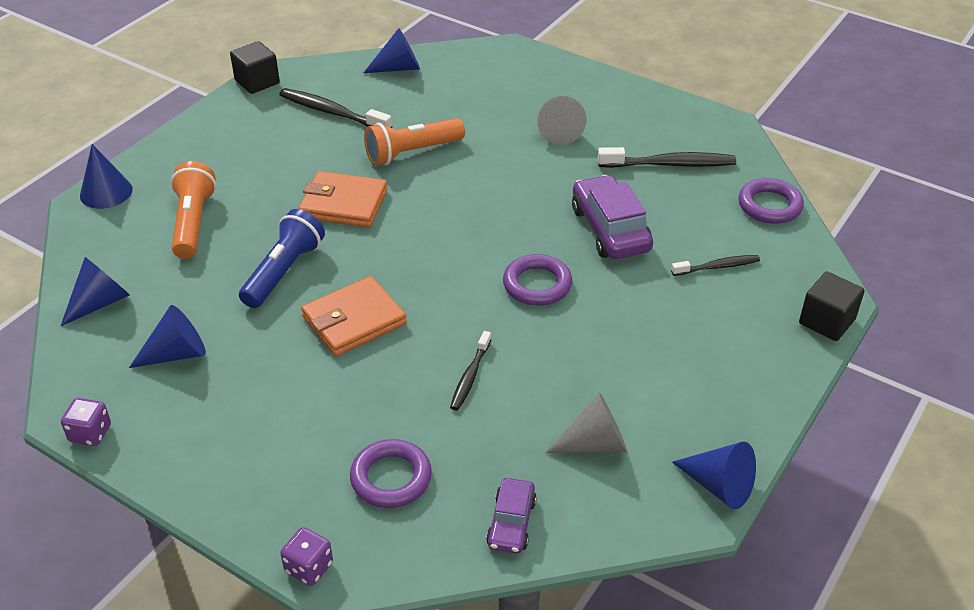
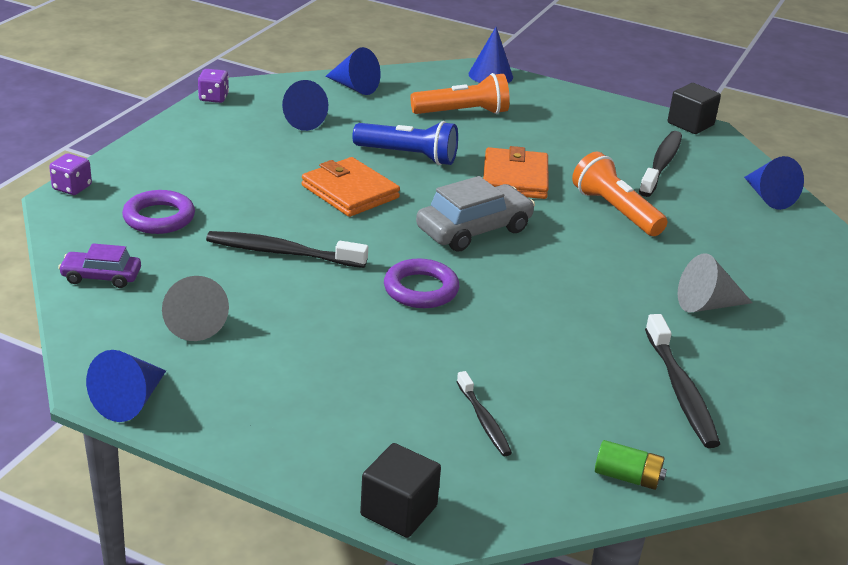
camera: 80 degrees right, 10 degrees down
(437, 241) = (474, 229): none -> grey car
(470, 376) = (282, 252): black toothbrush -> black toothbrush, size x1.65
(610, 229) = (529, 339): purple car -> none
(769, 206) = (627, 477): purple ring -> green battery

